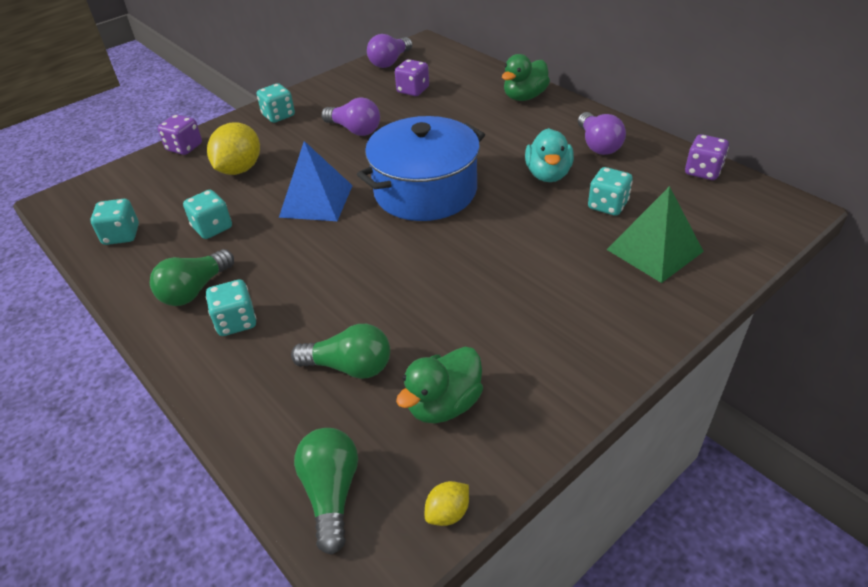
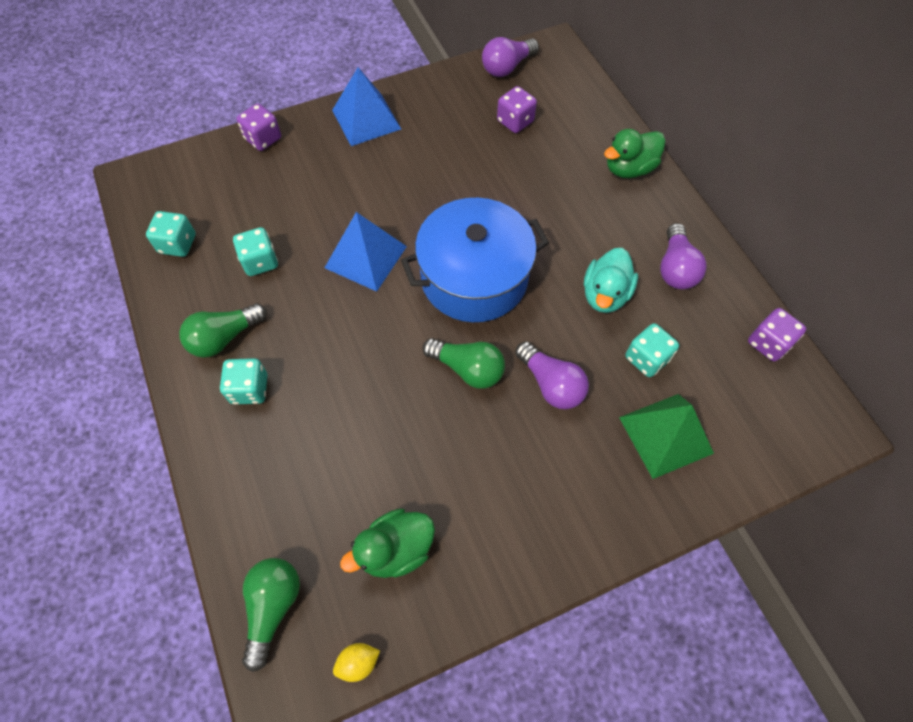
camera: 15 degrees right, 20 degrees up
(239, 169) = (306, 188): yellow lemon -> none
(278, 116) = (366, 119): turquoise dice -> blue pyramid
(349, 366) = (330, 477): green light bulb -> green light bulb (467, 369)
(354, 130) = (435, 165): purple light bulb -> purple light bulb (551, 384)

